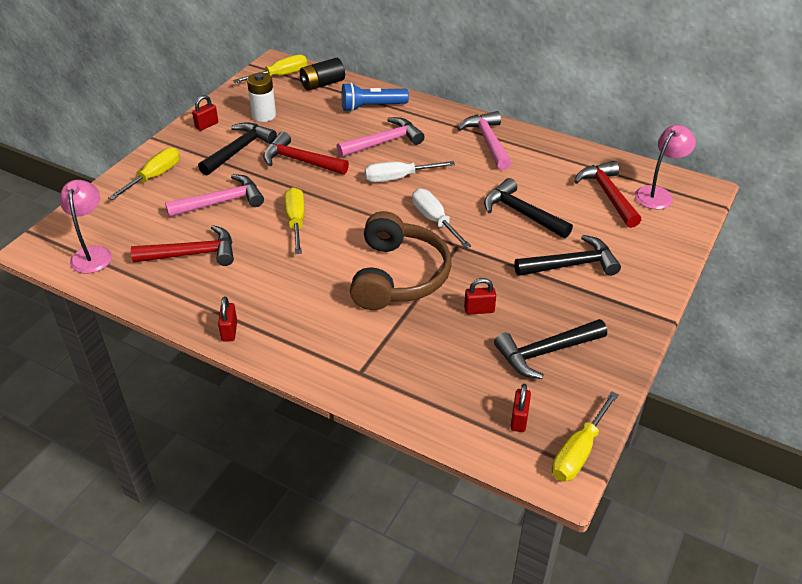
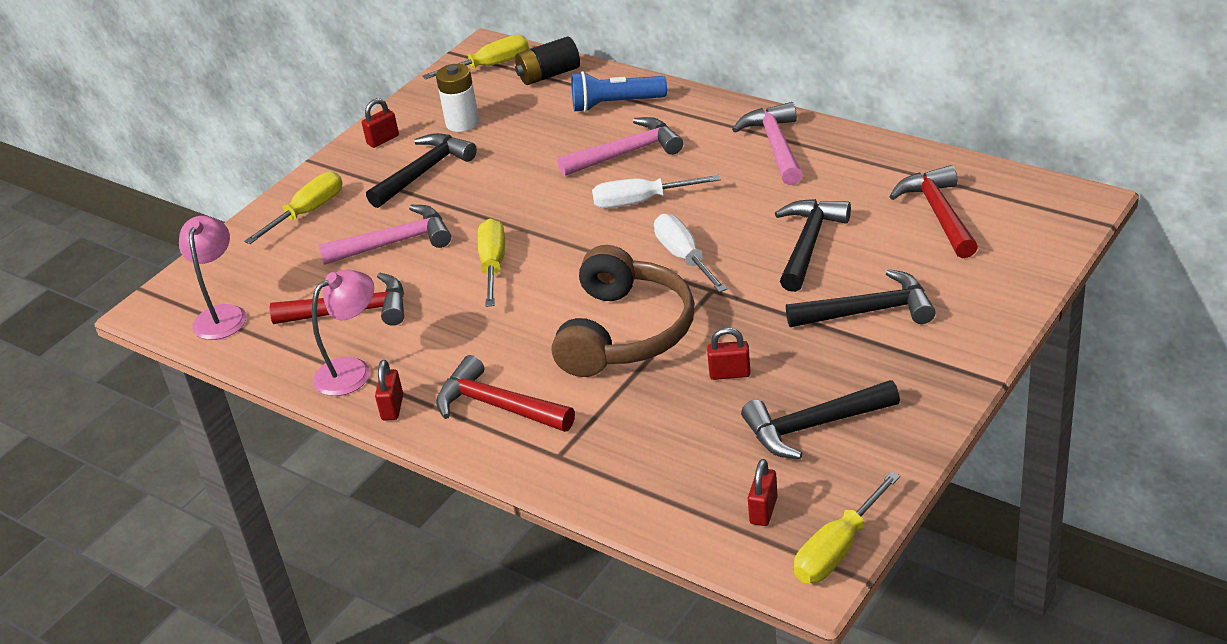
camera: 10 degrees right, 5 degrees down
(300, 161) = (506, 183): red hammer -> red hammer (497, 406)
(521, 213) = (809, 244): black hammer -> black hammer turned 60 degrees clockwise
(658, 194) = (1013, 210): pink lamp -> pink lamp (352, 371)

